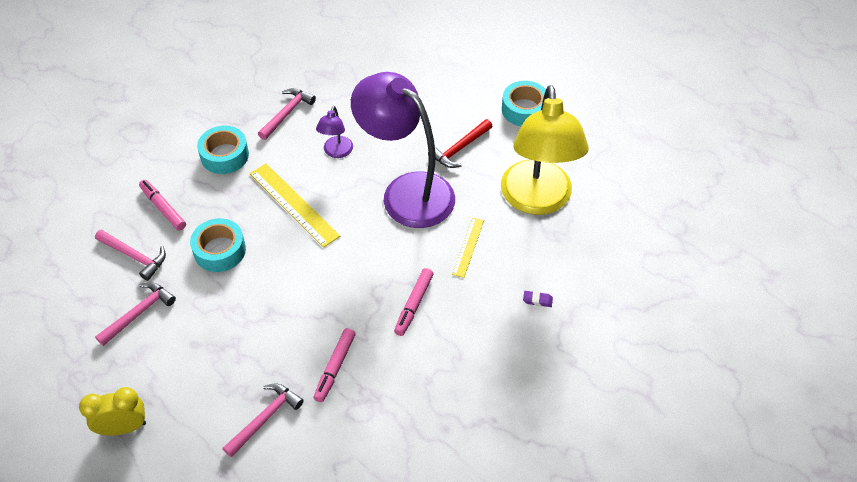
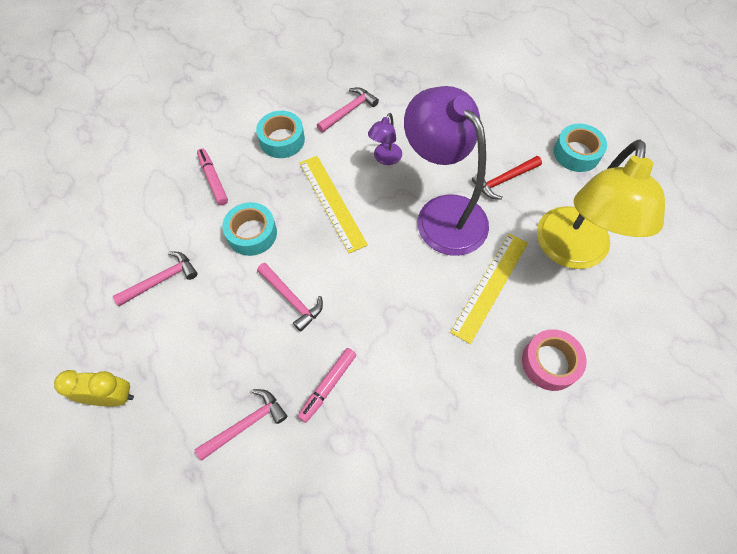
camera: 15 degrees right, 10 degrees up
(134, 256) = (174, 221): pink hammer -> pink hammer (292, 299)
(414, 305) = (422, 336): pink marker -> none
(468, 247) = (490, 286): yellow ruler -> yellow ruler, size x1.73
(537, 300) = (550, 363): purple eraser -> pink tape

